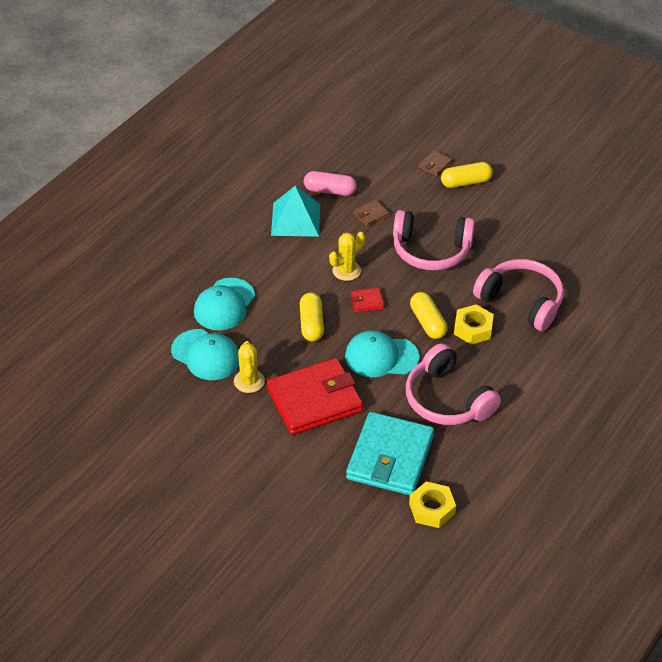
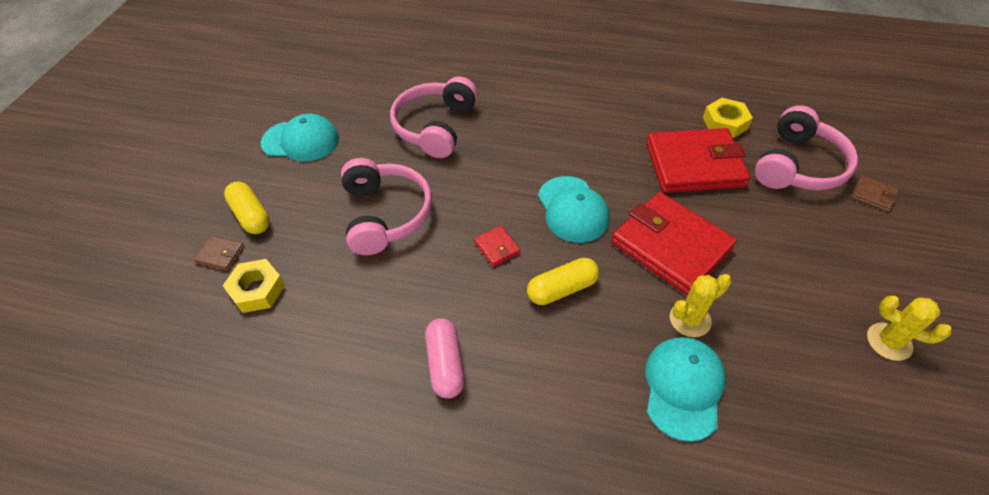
camera: 110 degrees left, 5 degrees up
(224, 304) = (584, 405): turquoise cap -> turquoise cap (301, 141)
(295, 219) = (375, 380): turquoise pyramid -> none
(330, 190) = (299, 358): pink capsule -> pink capsule (445, 364)
(346, 270) = (454, 284): yellow cactus -> yellow cactus (889, 342)
(371, 214) = (338, 293): brown wallet -> brown wallet (873, 195)
(390, 457) = (694, 165): turquoise wallet -> red wallet
(427, 322) = (501, 186): yellow capsule -> none
(447, 400) = (596, 145): pink headphones -> pink headphones (798, 166)
(473, 328) = (491, 151): yellow nut -> yellow nut (257, 290)

